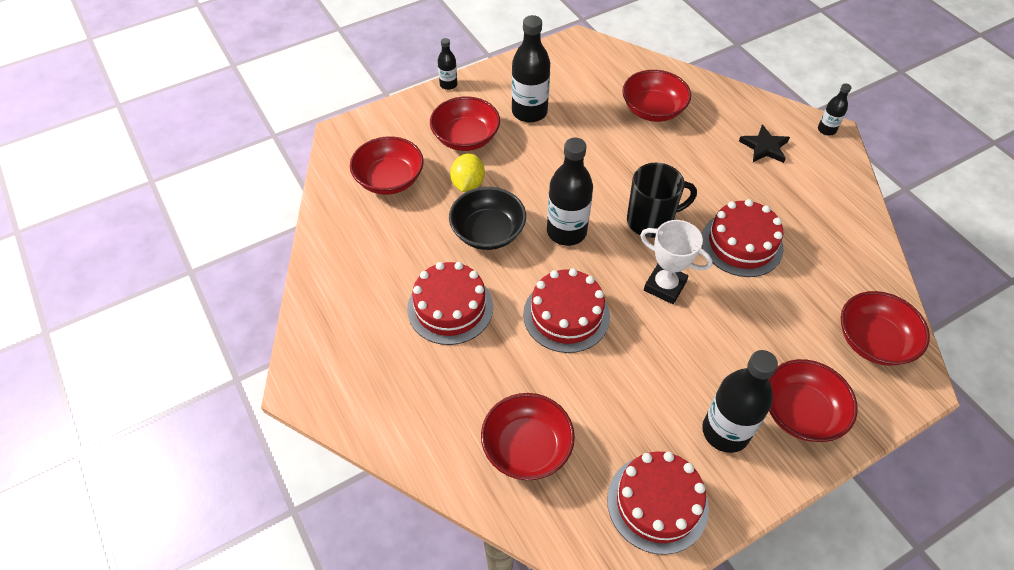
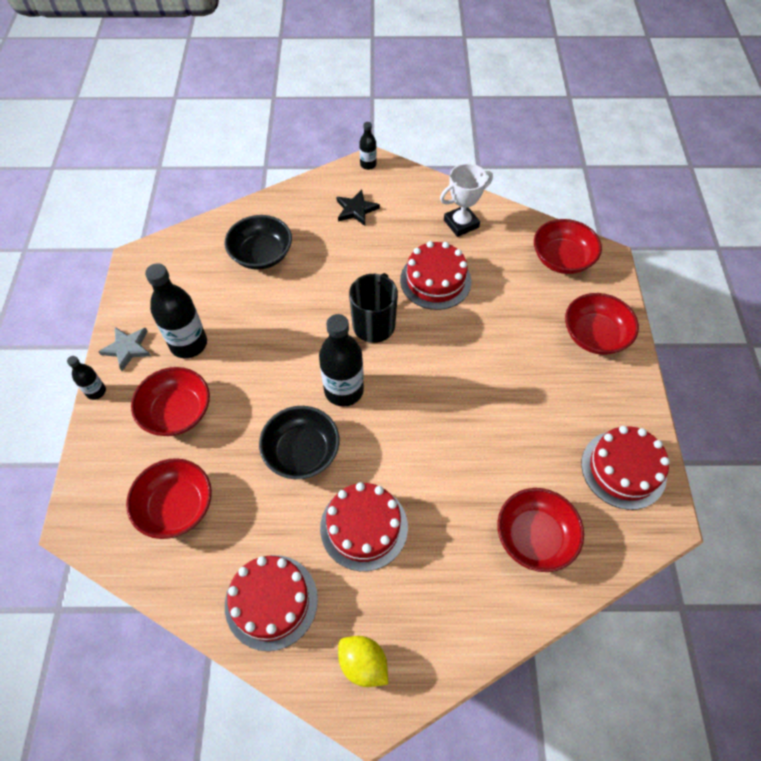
camera: 60 degrees left, 5 degrees up
(468, 184) = (235, 439): yellow lemon -> yellow lemon (363, 664)
(497, 81) = (127, 348): none -> grey star
(566, 315) = (427, 438): red cake -> red cake (271, 601)
(653, 110) = (261, 255): red bowl -> black bowl
(665, 286) = (442, 353): white trophy -> white trophy (461, 224)
(725, 431) = (587, 390): black bottle -> none

